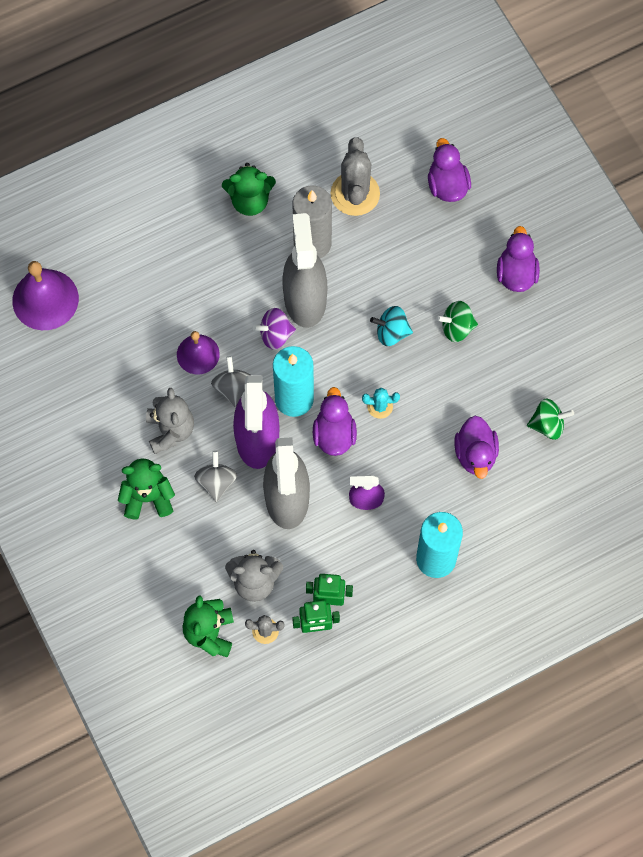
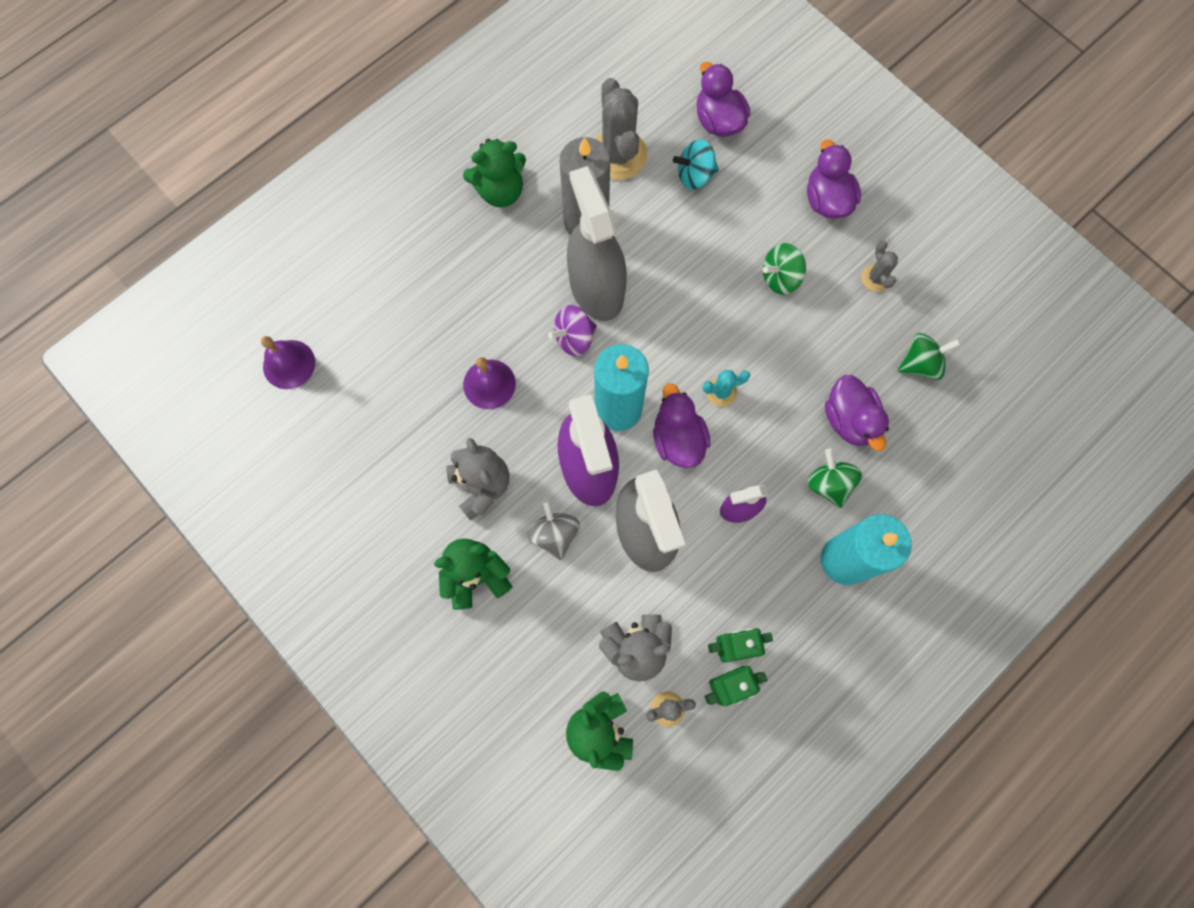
camera: 15 degrees left, 5 degrees up
(45, 299) = (289, 364): purple bell -> purple bell, size x0.64
(232, 388) = (541, 414): grey spinning top -> none
(391, 332) = (707, 302): turquoise spinning top -> turquoise spinning top (694, 175)
(442, 499) = (829, 484): none -> green spinning top
(535, 347) = (876, 278): none -> grey cactus

